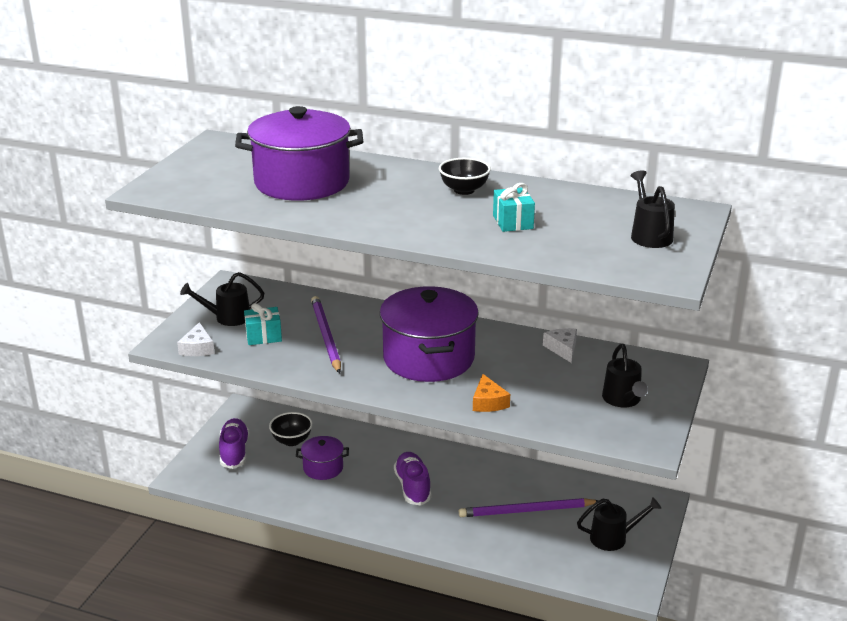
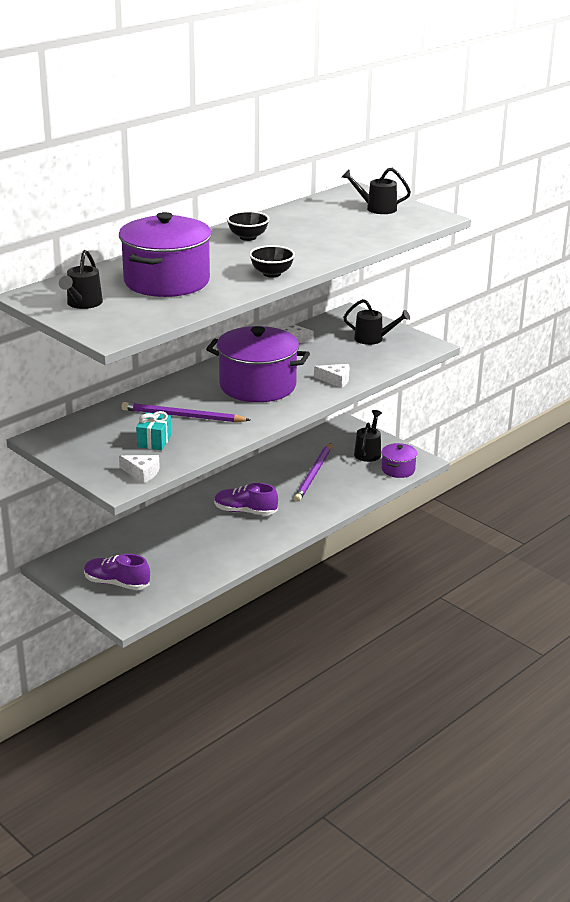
camera: 65 degrees left, 0 degrees up
(227, 318) = (103, 451): black watering can -> black watering can (82, 304)
(292, 441) = (129, 551): black bowl -> black bowl (271, 274)
(323, 468) = (182, 545): purple pot -> purple pot (398, 469)
(488, 402) = (335, 380): orange cheese -> white cheese
(513, 222) = (317, 235): turquoise gift -> none

